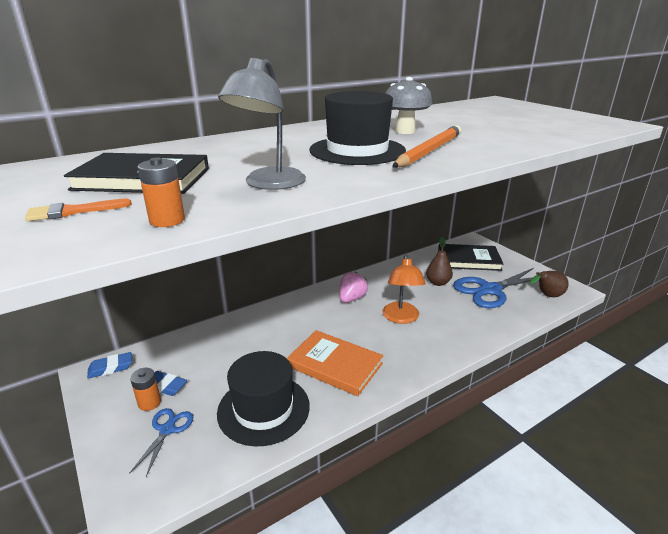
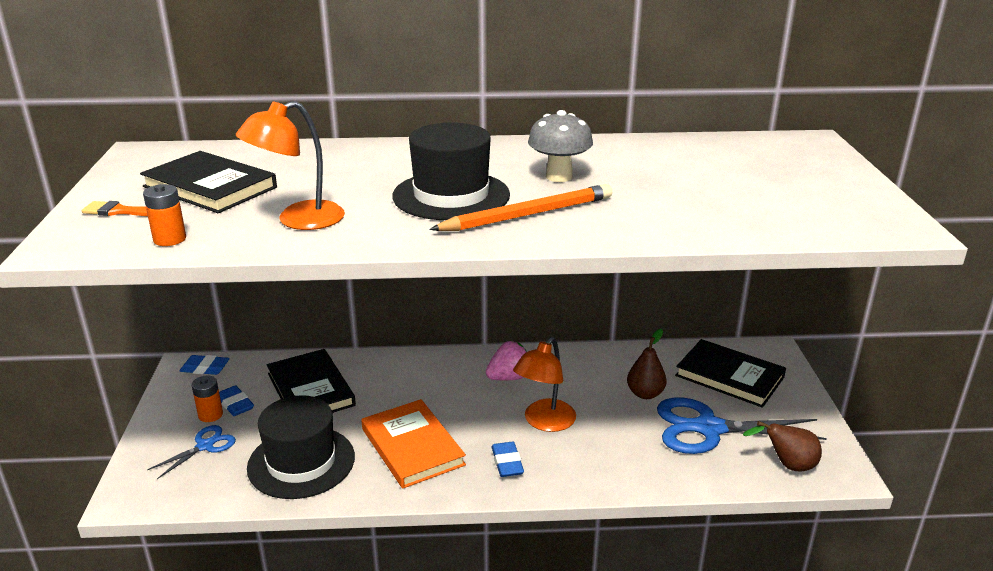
camera: 30 degrees right, 0 degrees up
(219, 353) = (310, 389): none -> black book
(268, 184) = (298, 220): grey lamp -> orange lamp
(406, 351) = (507, 463): none -> blue eraser

